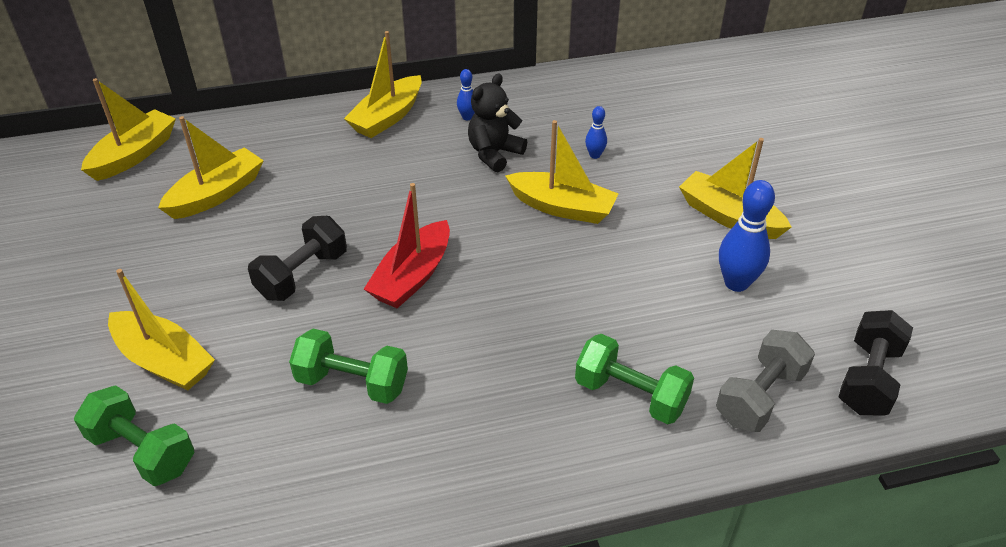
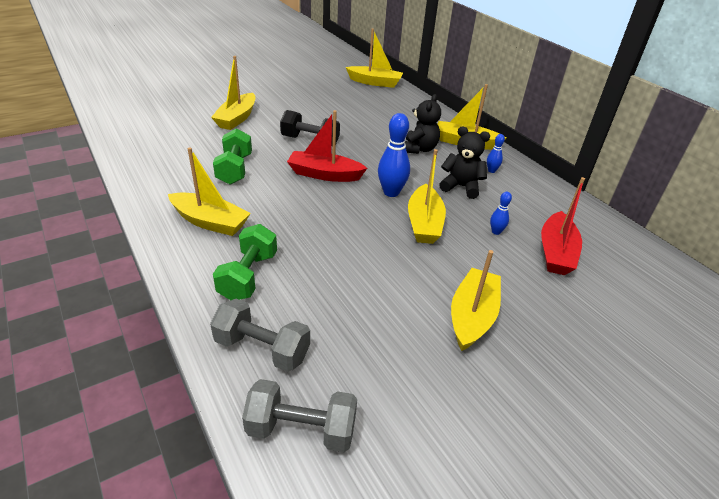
camera: 70 degrees right, 5 degrees down
(142, 451) = (181, 125): green dumbbell -> none
(217, 194) = (359, 107): yellow boat -> yellow boat (210, 222)
(384, 164) = (419, 149): none -> black teddy bear
(641, 125) = (556, 252): none -> red boat
(736, 283) = (388, 326): blue bowling pin -> blue bowling pin (391, 192)
(868, 379) = (301, 429): black dumbbell -> grey dumbbell

